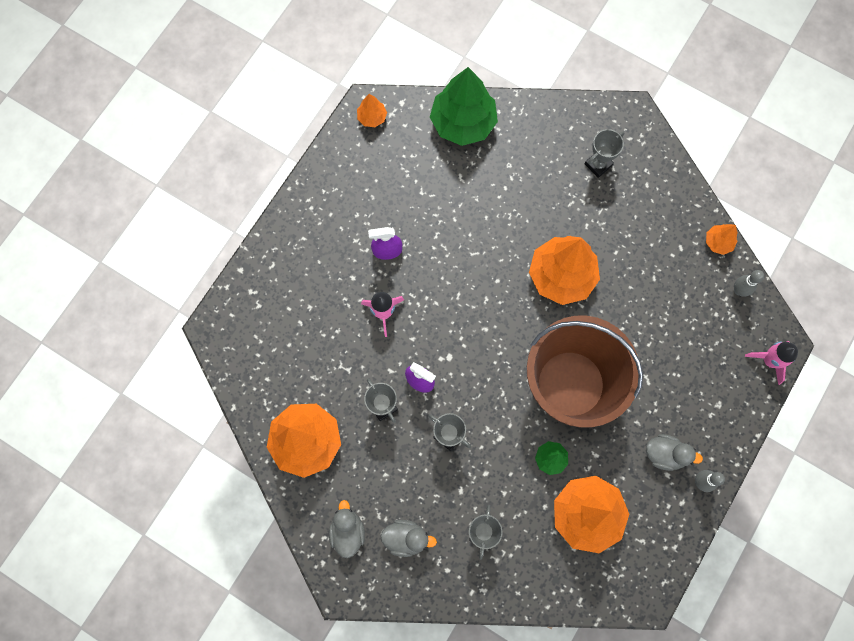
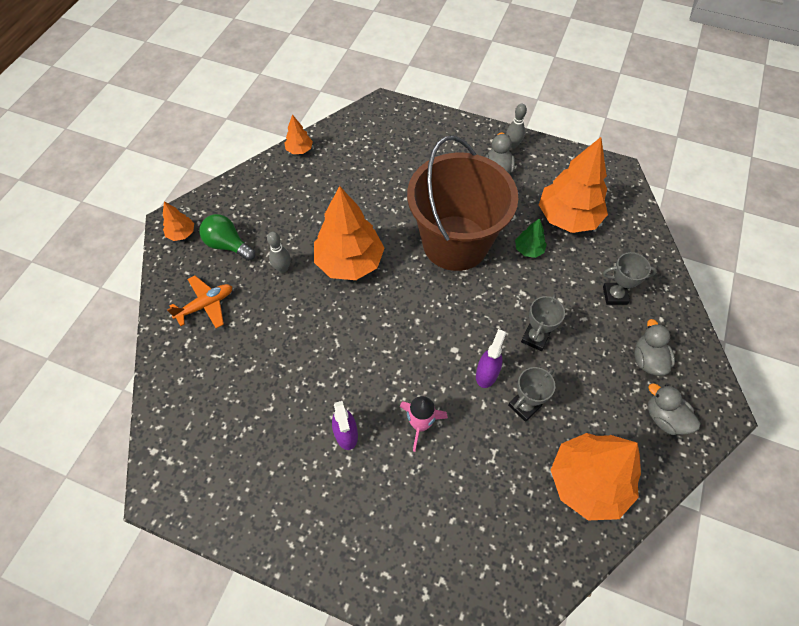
camera: 100 degrees left, 15 degrees down
(347, 531) = (664, 418): grey duck -> grey duck turned 60 degrees clockwise
(372, 117) = (173, 484): orange tree -> orange tree (181, 233)
(463, 123) = (181, 377): green tree -> none
(532, 143) = (206, 305): none -> orange plane
(598, 165) = (228, 245): grey trophy -> green light bulb
(739, 290) = (342, 133): grey bowling pin -> grey bowling pin (283, 268)
(769, 360) = (399, 111): pink rocket -> none

